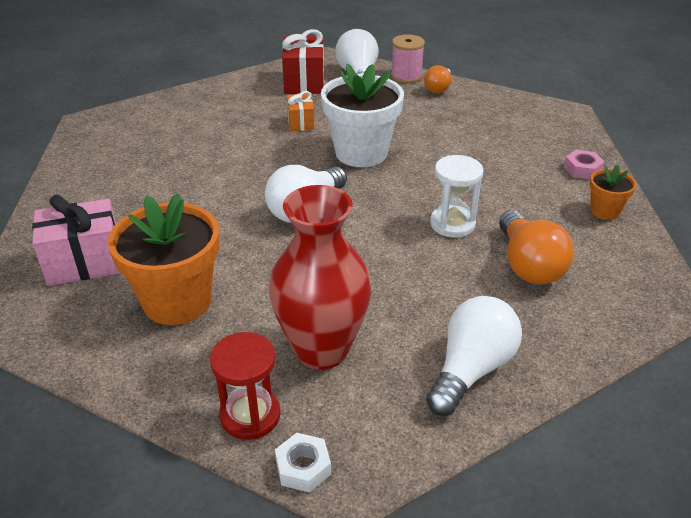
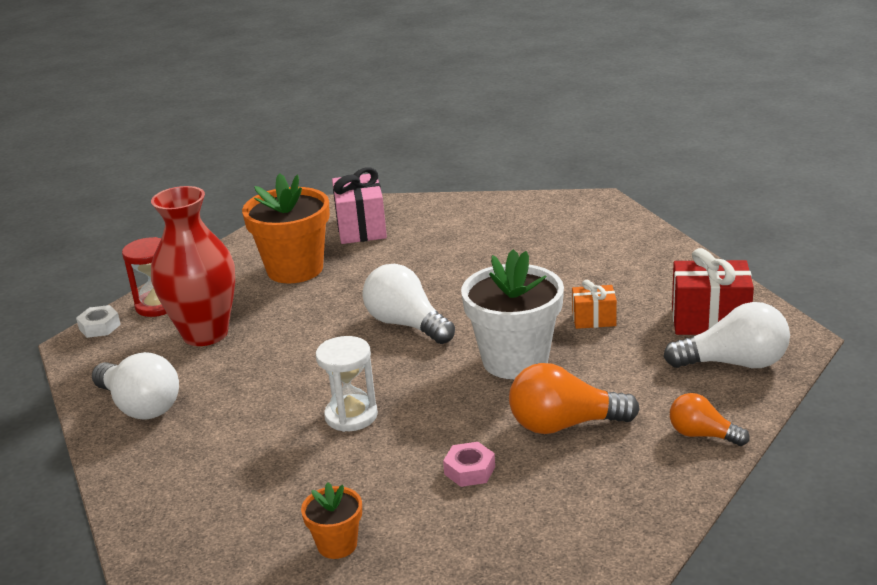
camera: 100 degrees right, 10 degrees down
(406, 76) = (743, 407): pink spool -> none
(528, 265) = (259, 461): orange light bulb -> orange light bulb (564, 425)
(582, 169) = (442, 546): pink nut -> pink nut (469, 470)

